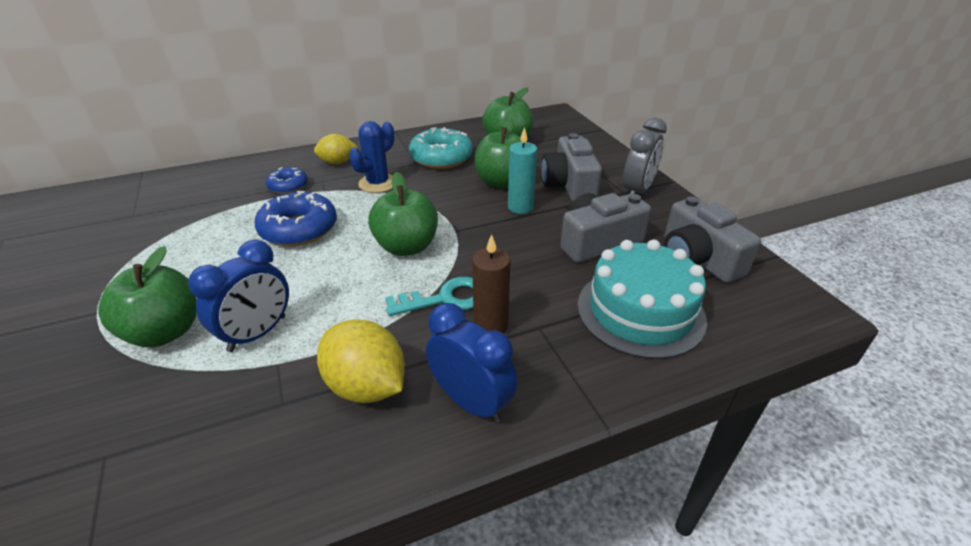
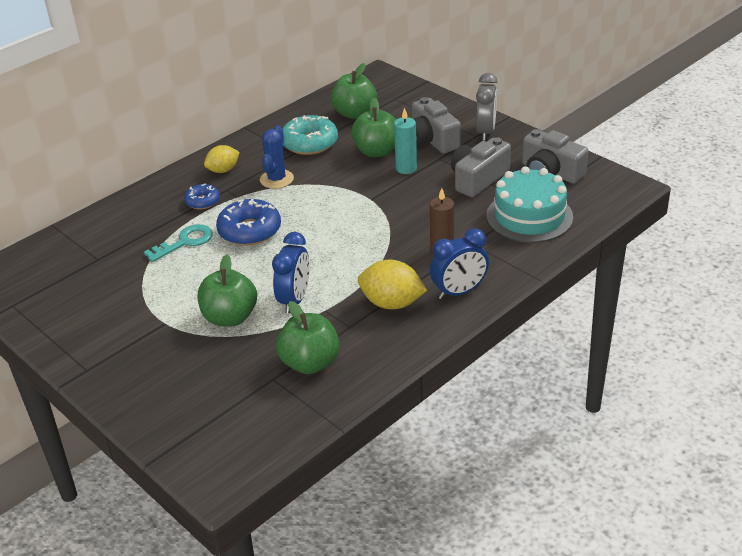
camera: 20 degrees left, 0 degrees up
(406, 247) = (344, 220): green apple -> green apple (310, 363)
(445, 299) = (400, 244): turquoise key -> turquoise key (185, 242)
(471, 402) = (459, 292): blue clock -> blue clock turned 135 degrees clockwise

